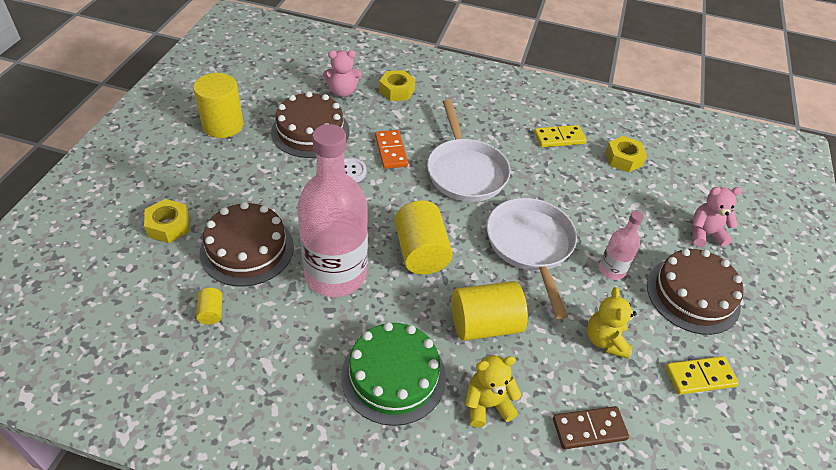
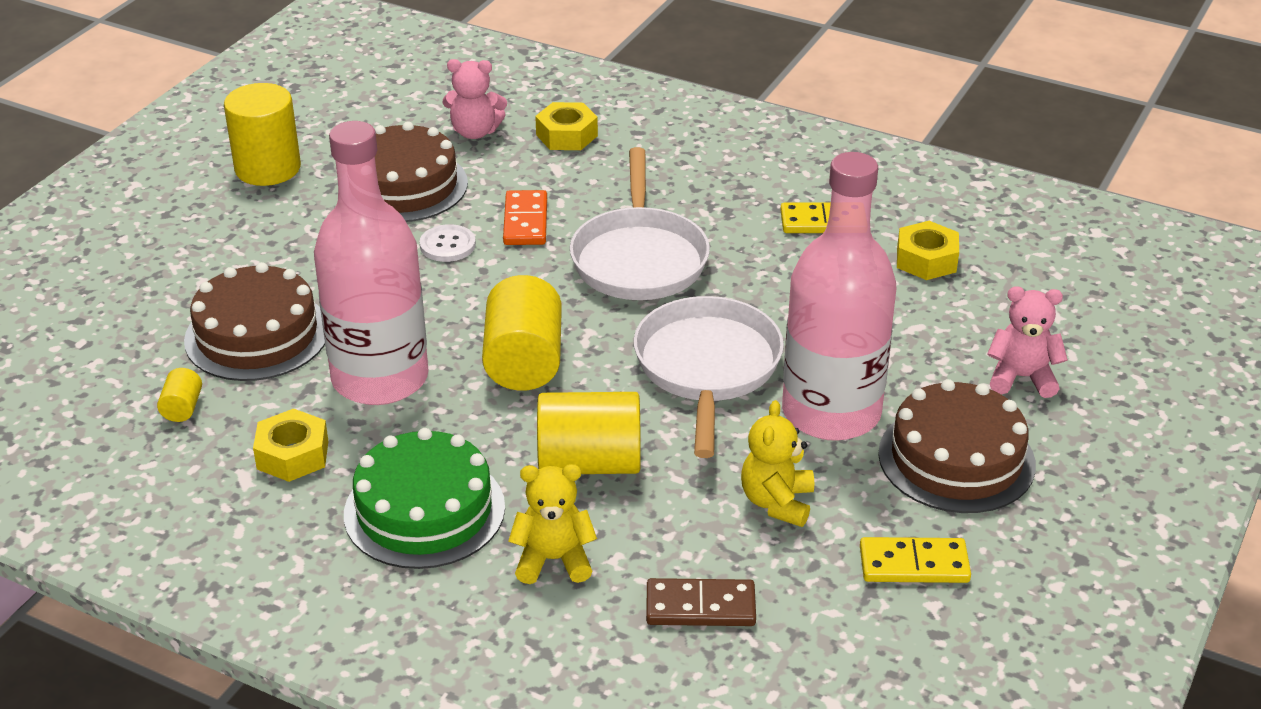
camera: 15 degrees right, 10 degrees down
(169, 226) = (150, 296): yellow nut -> yellow nut (293, 455)
(611, 270) = (831, 413): pink bottle -> pink bottle, size x2.17

